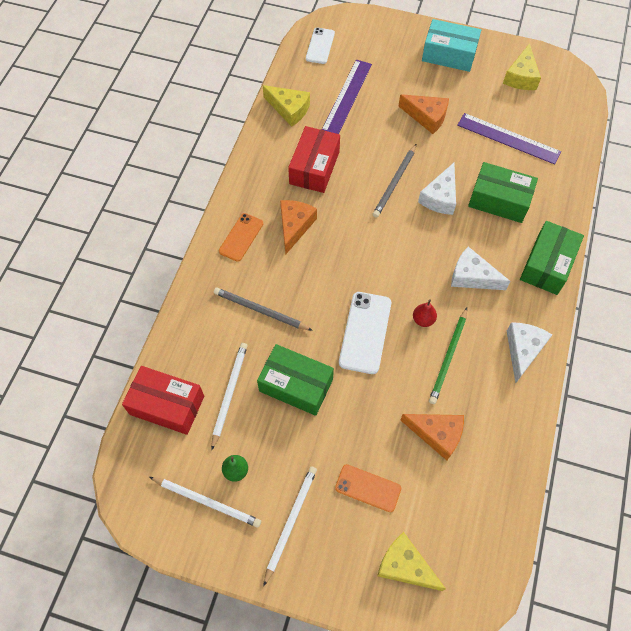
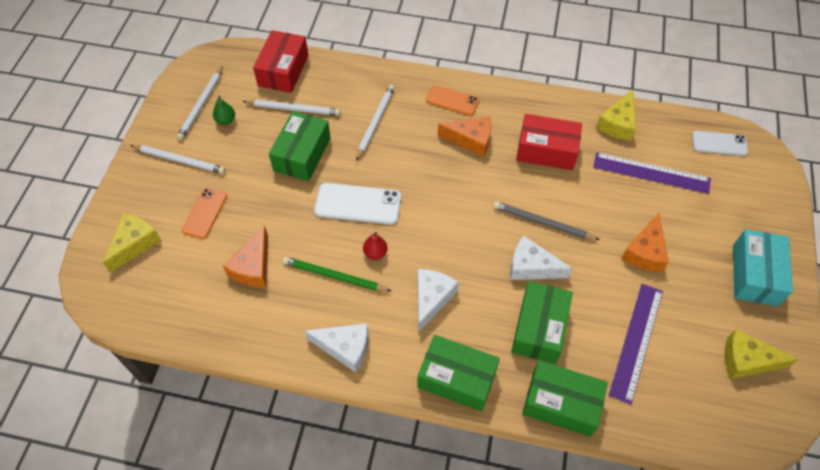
camera: 85 degrees right, 5 degrees down
(260, 310) = (375, 122): grey pencil -> white pencil
(563, 195) = (561, 403): none -> green box

